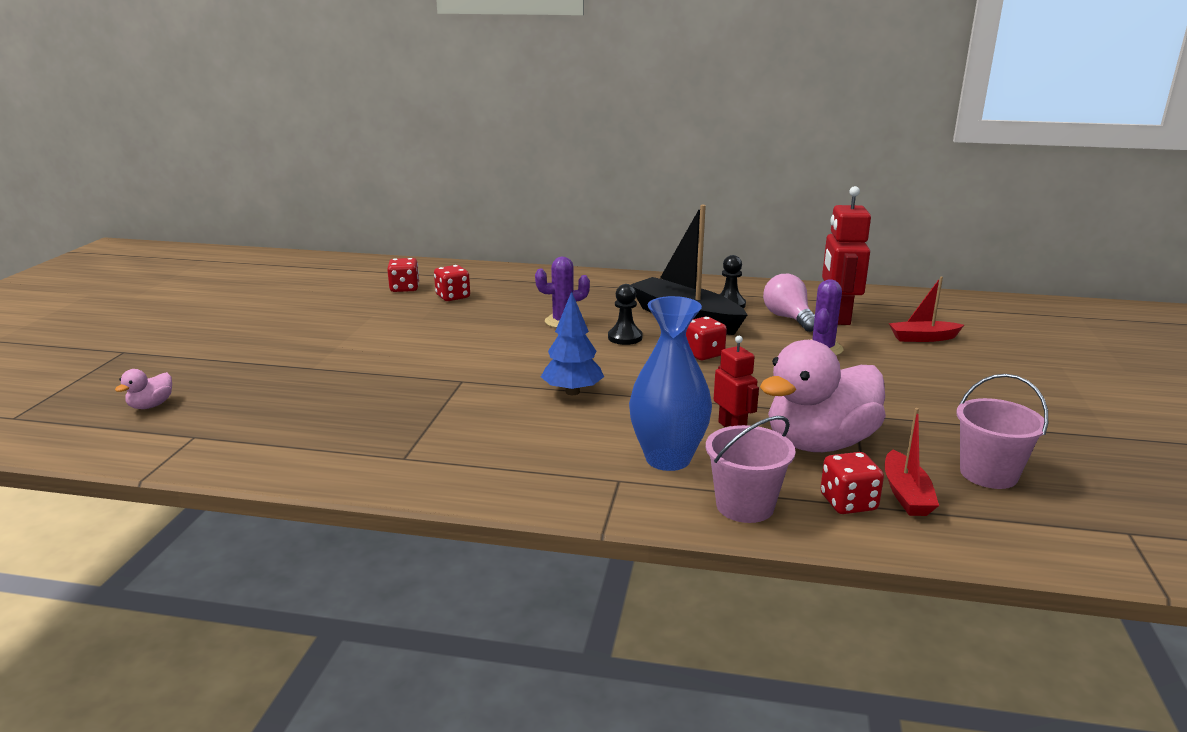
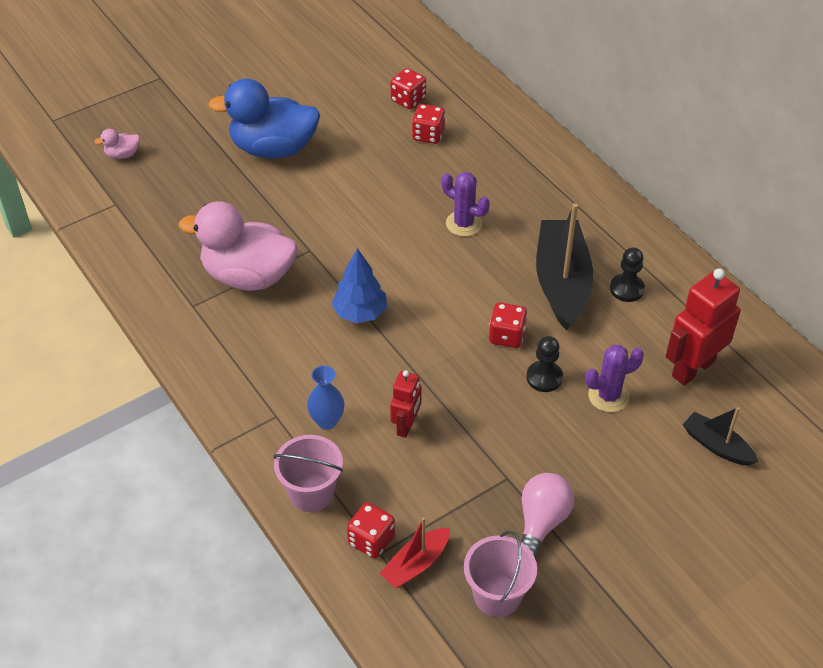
camera: 45 degrees right, 25 degrees up
(323, 346) = (273, 149): none -> blue duck
(625, 337) = (480, 276): black pawn -> black pawn (544, 377)
(668, 459) = (327, 421): blue vase -> blue vase, size x0.56
(788, 318) = (646, 341): pink light bulb -> pink light bulb (541, 522)
(819, 443) = (437, 483): pink duck -> pink duck (248, 276)
(923, 338) = (716, 445): red boat -> black boat

